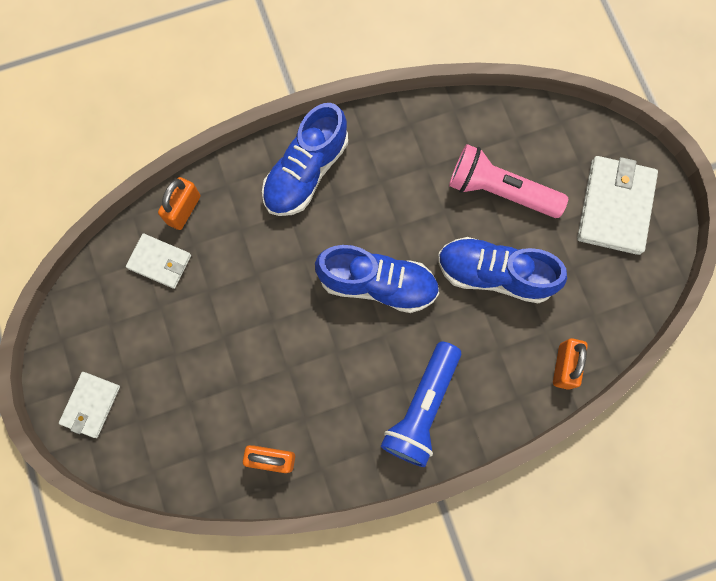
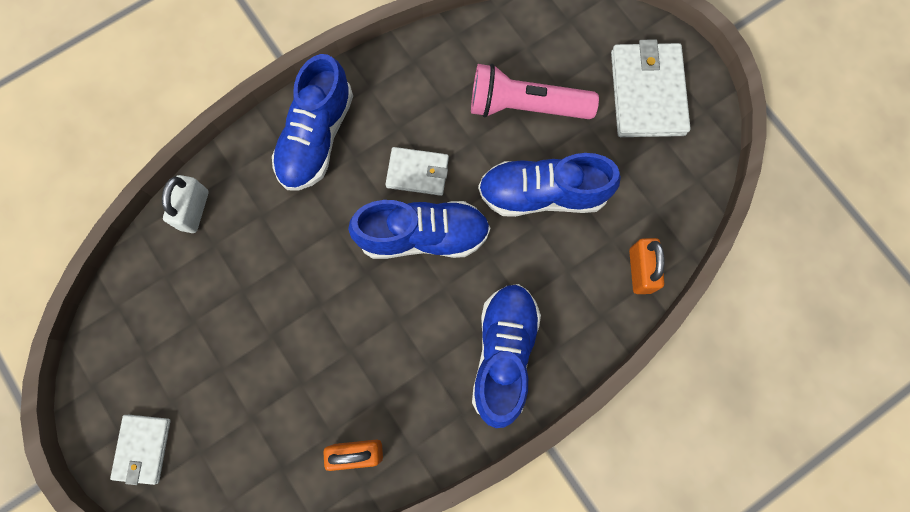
camera: 15 degrees left, 0 degrees up
(160, 262) = (181, 273): white wallet -> white wallet (417, 172)
(184, 209) = (194, 210): orange padlock -> white padlock
(422, 408) = (503, 354): blue flashlight -> blue shoe

